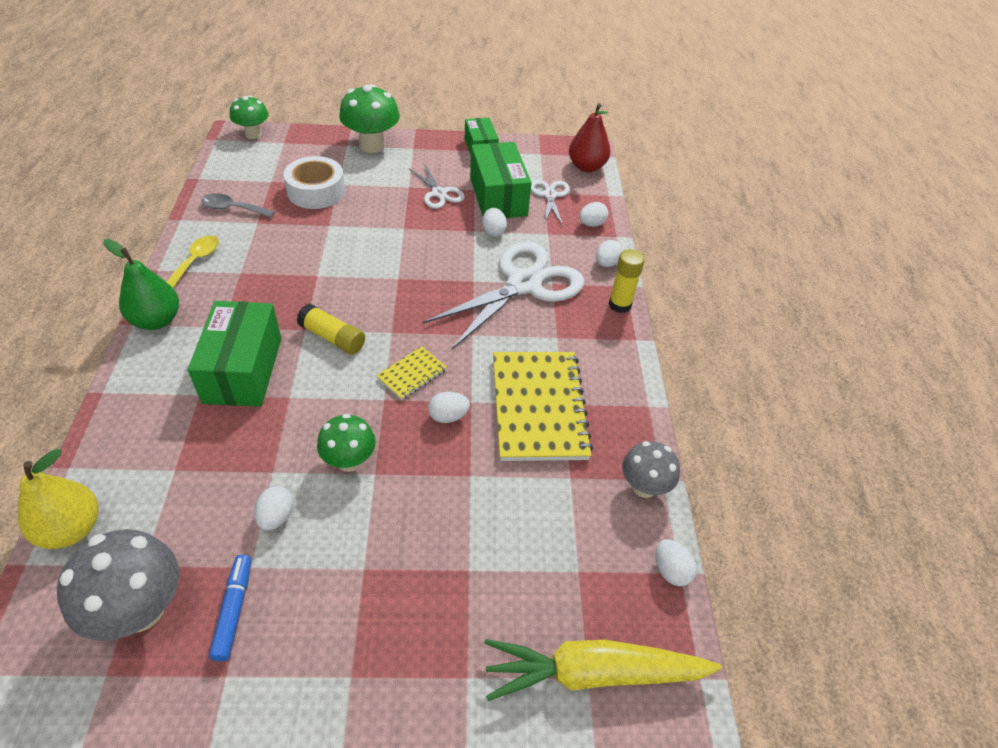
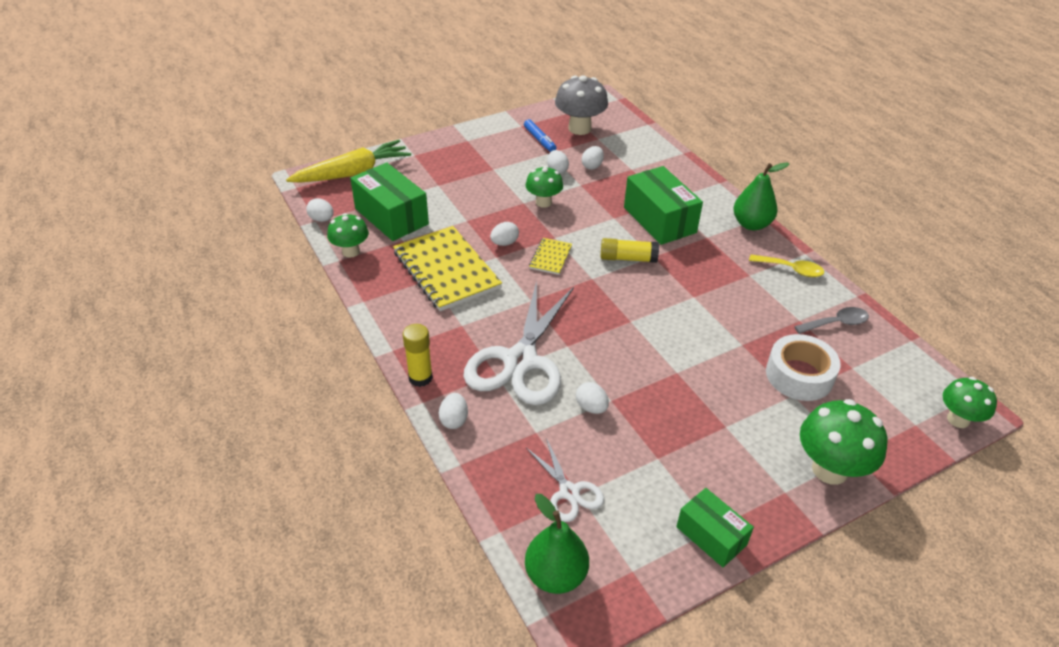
camera: 155 degrees right, 5 degrees down
(71, 529) = (646, 137): yellow pear -> none
(196, 261) = (791, 269): yellow spoon -> yellow spoon turned 60 degrees counterclockwise
(439, 193) = (687, 432): white scissors -> none
(498, 197) = (624, 459): green box -> green box (391, 216)
(586, 167) = (555, 575): red pear -> green pear
(591, 224) = (496, 468): white egg -> white egg (592, 166)
(644, 487) = (351, 251): grey mushroom -> green mushroom

